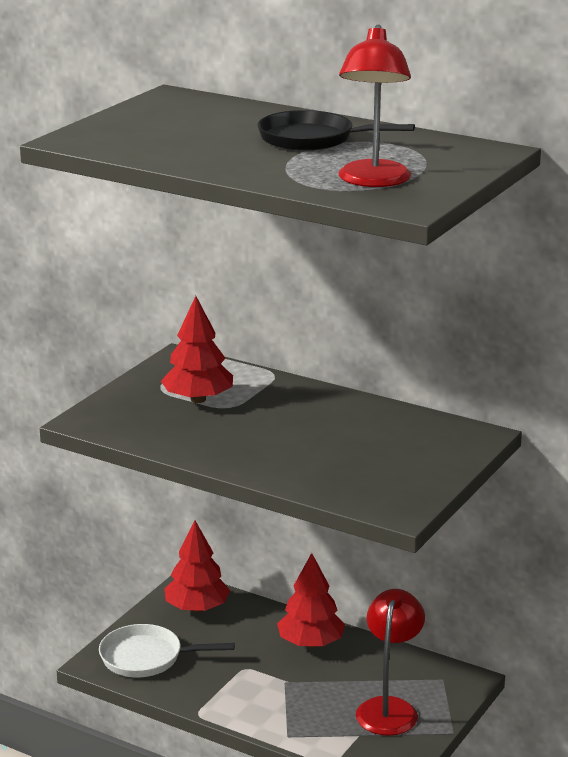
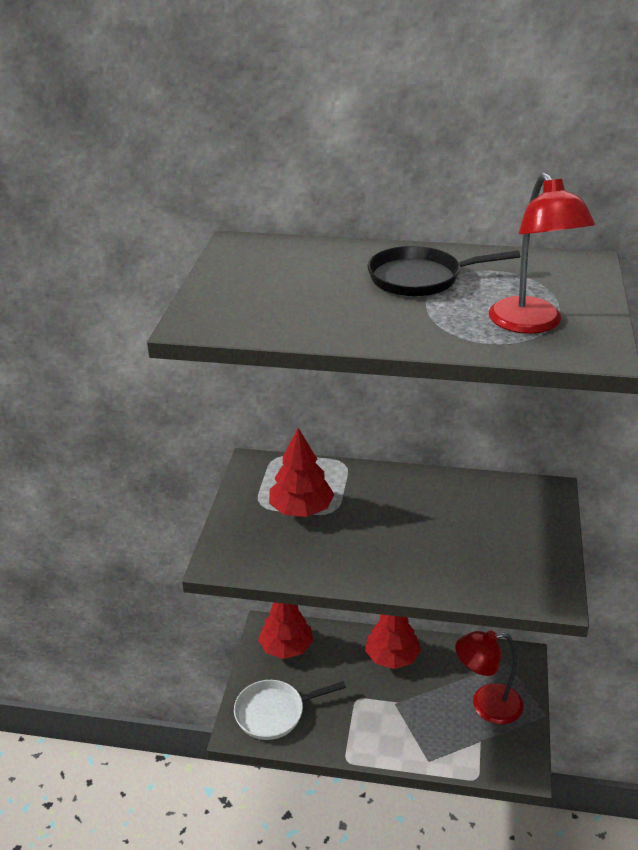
camera: 20 degrees left, 10 degrees up
(389, 708) = (486, 705): red lamp -> red lamp turned 90 degrees counterclockwise

